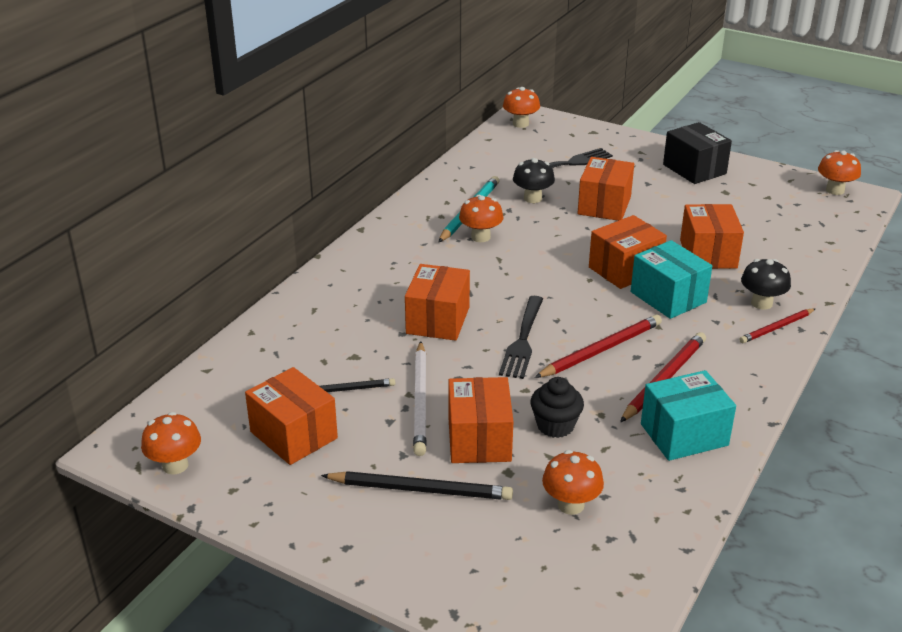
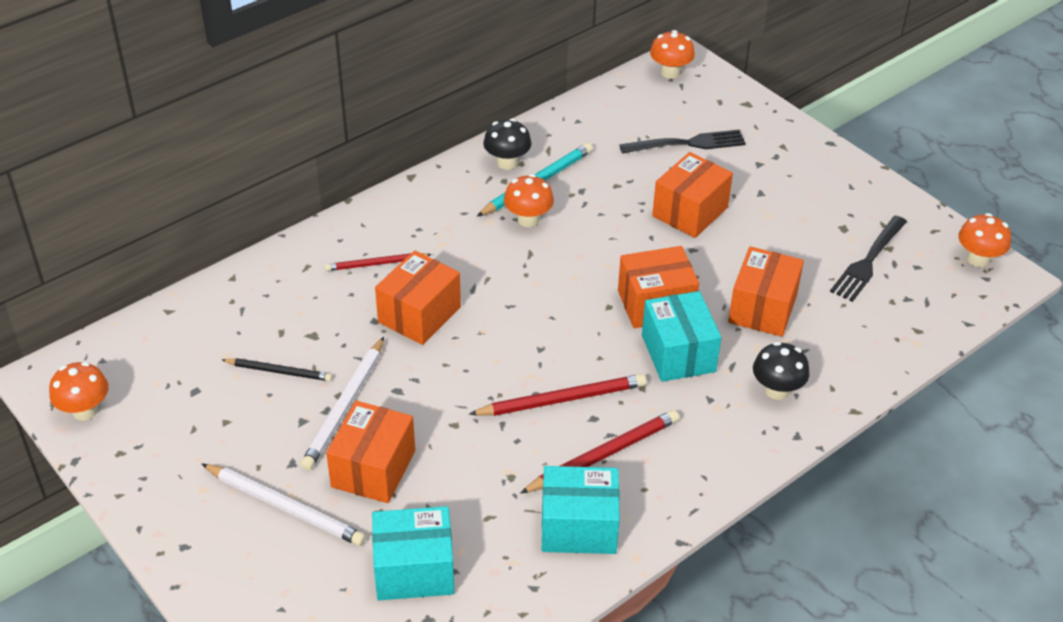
camera: 20 degrees right, 10 degrees up
(293, 435) = (205, 409): orange box -> none
(420, 489) = (285, 507): black pencil -> white pencil
(523, 340) = (489, 364): black fork -> black fork (868, 261)
(532, 198) = (617, 182): black mushroom -> black mushroom (507, 162)
(555, 425) = (457, 476): black cupcake -> none
(571, 505) = (414, 570): orange mushroom -> turquoise box
(694, 169) = (829, 186): black box -> none
(776, 328) = (770, 427): red pencil -> red pencil (376, 264)

